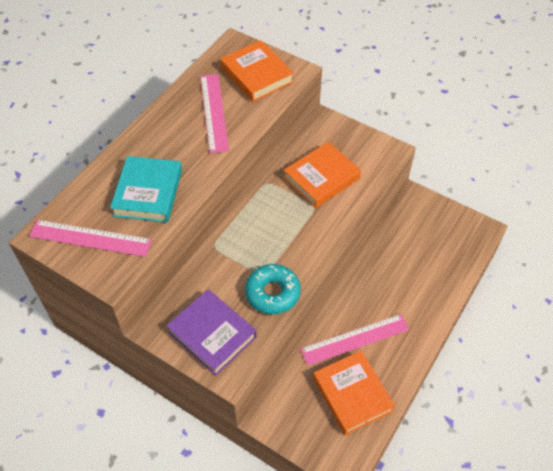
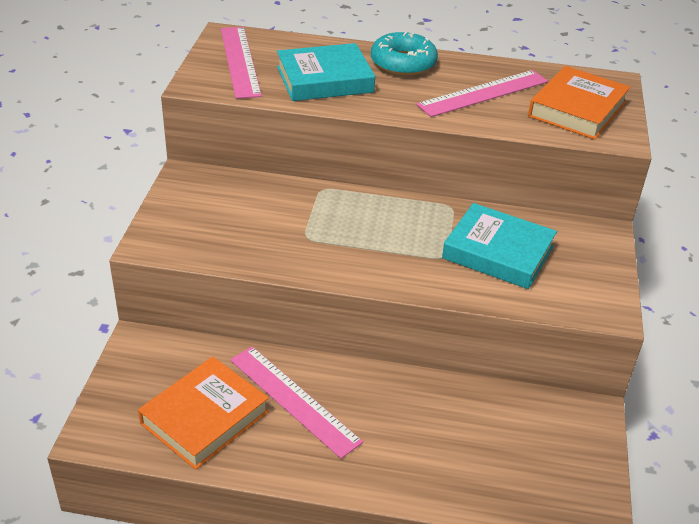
camera: 65 degrees right, 15 degrees down
(212, 334) = (196, 218): purple book -> none
(272, 293) = (281, 252): turquoise donut -> turquoise donut (403, 63)
(321, 178) = (498, 252): orange book -> turquoise book

